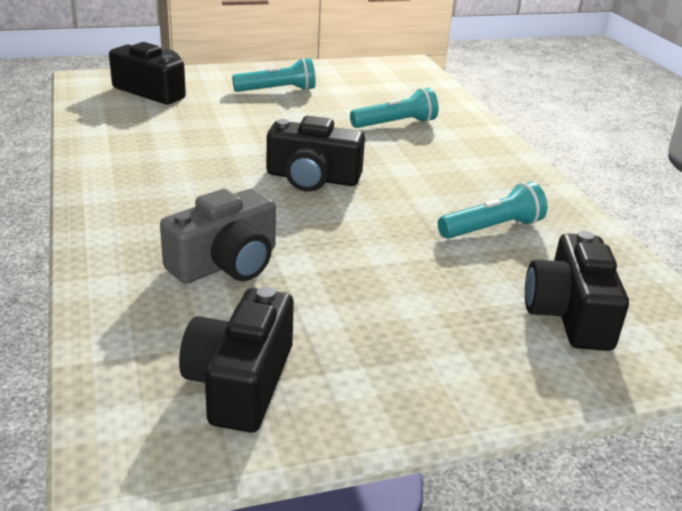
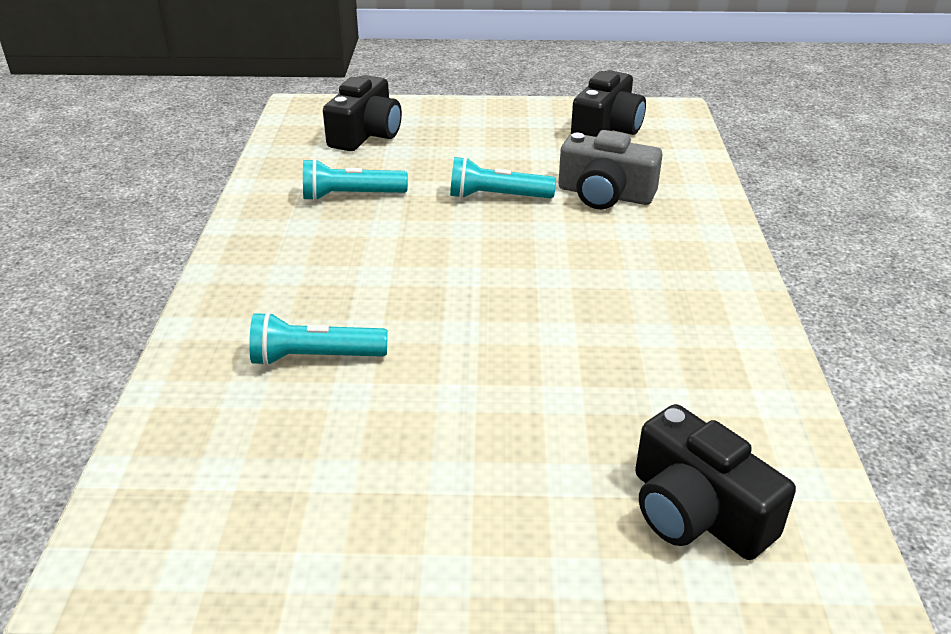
camera: 160 degrees left, 5 degrees up
(226, 263) = (605, 194): grey camera -> grey camera turned 135 degrees counterclockwise
(277, 90) = (457, 484): turquoise flashlight -> turquoise flashlight (497, 197)
(312, 178) = (490, 272): black camera -> none

